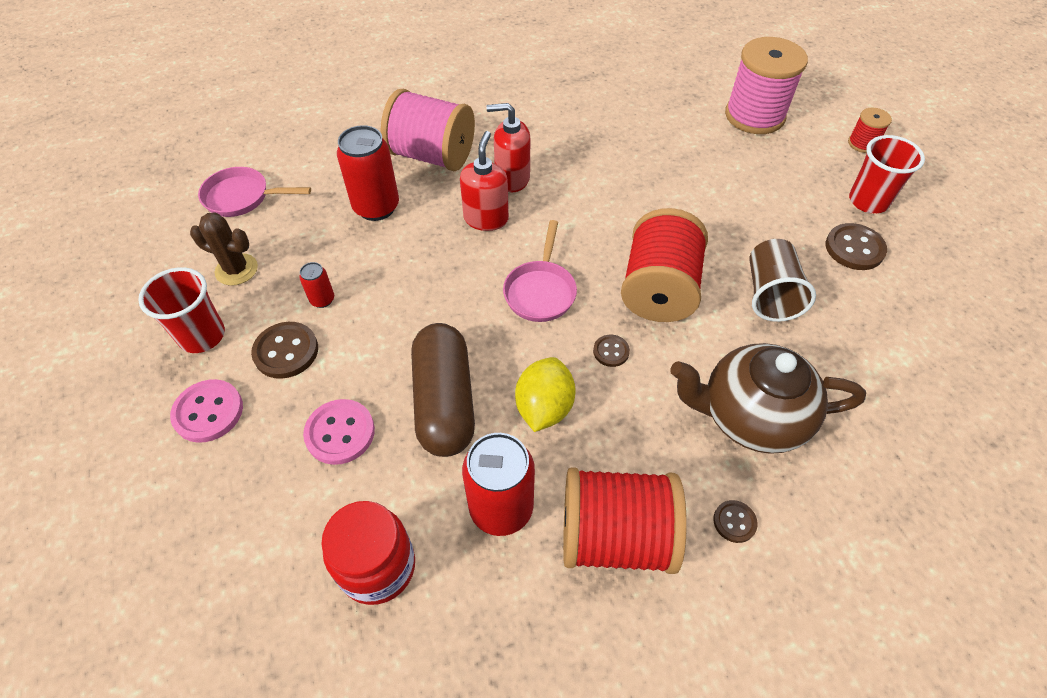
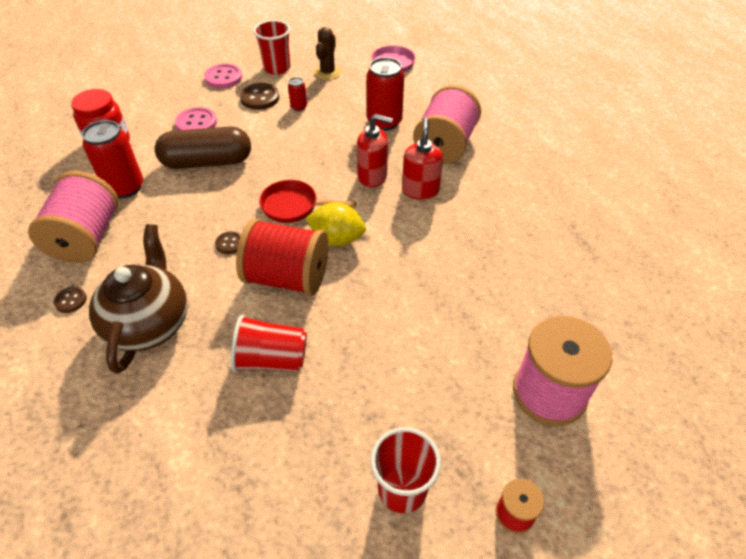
camera: 90 degrees right, 5 degrees down
(540, 291) = (294, 206): pink pan -> red pan
(544, 407) = (190, 207): yellow lemon -> yellow lemon (337, 239)
(615, 536) = (87, 238): red spool -> pink spool
(770, 294) = (271, 359): brown cup -> red cup
(854, 248) = (326, 452): brown button -> none

